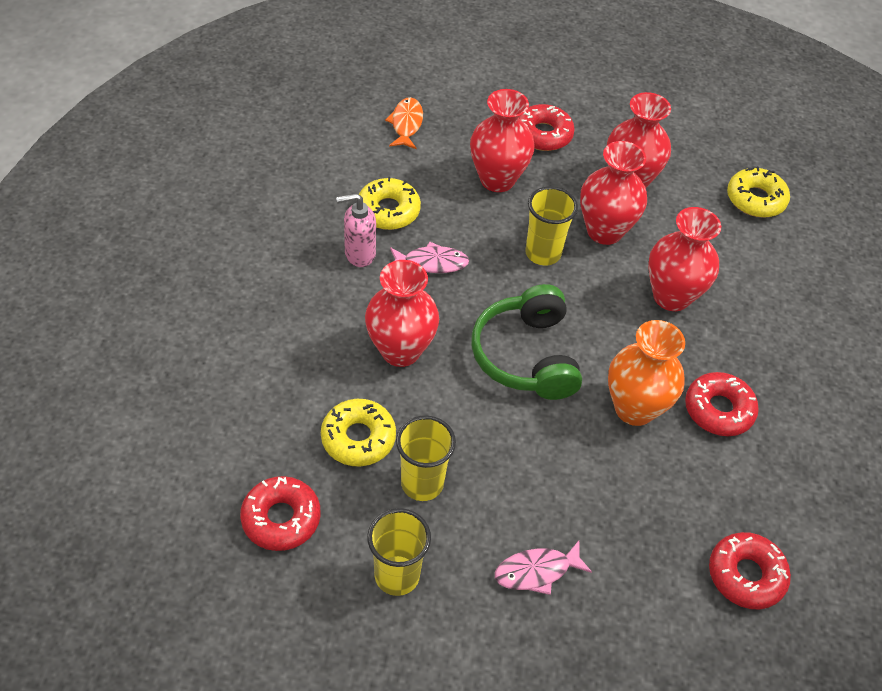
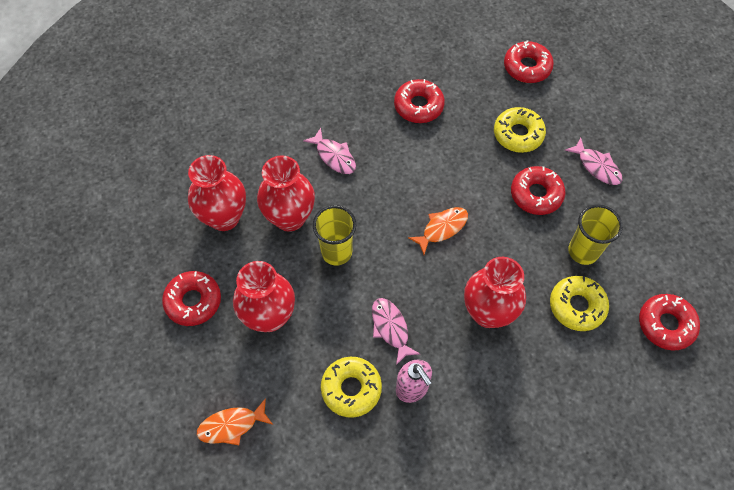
camera: 110 degrees left, 10 degrees up
(397, 575) = (652, 238): yellow cup -> none
(526, 356) = (442, 228): green headphones -> orange fish
(526, 474) = (536, 194): none -> red donut
(634, 408) = (446, 151): orange vase -> none
(671, 296) = (334, 156): red vase -> pink fish
(755, 199) = (203, 129): yellow donut -> yellow donut (518, 134)

